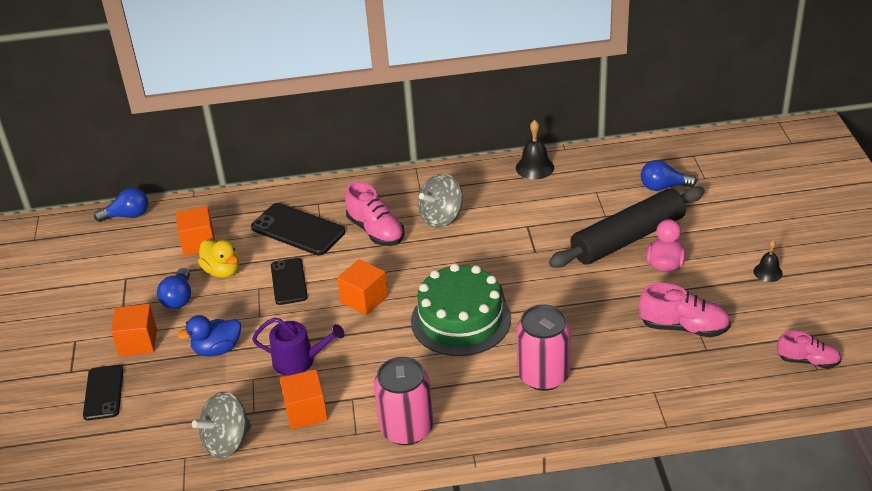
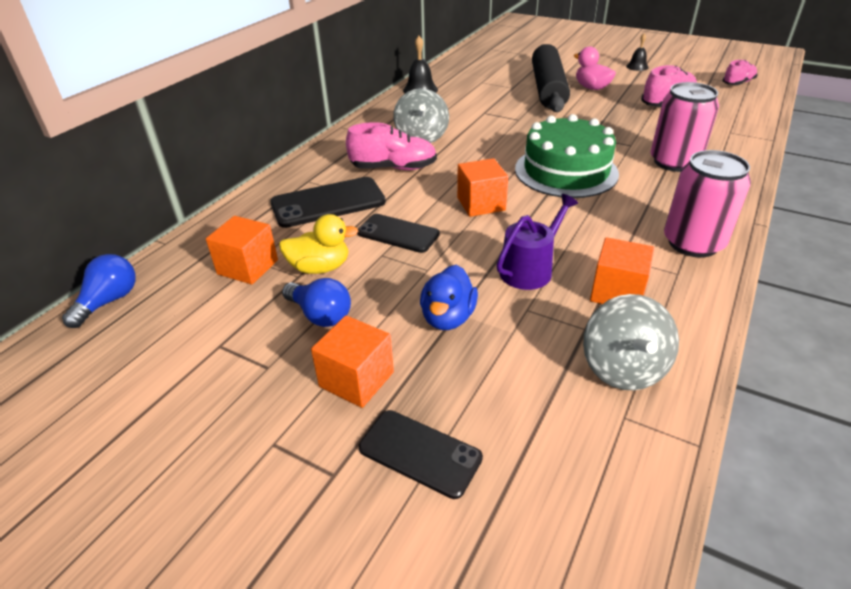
camera: 55 degrees left, 0 degrees up
(663, 187) = (509, 64): blue light bulb -> none

